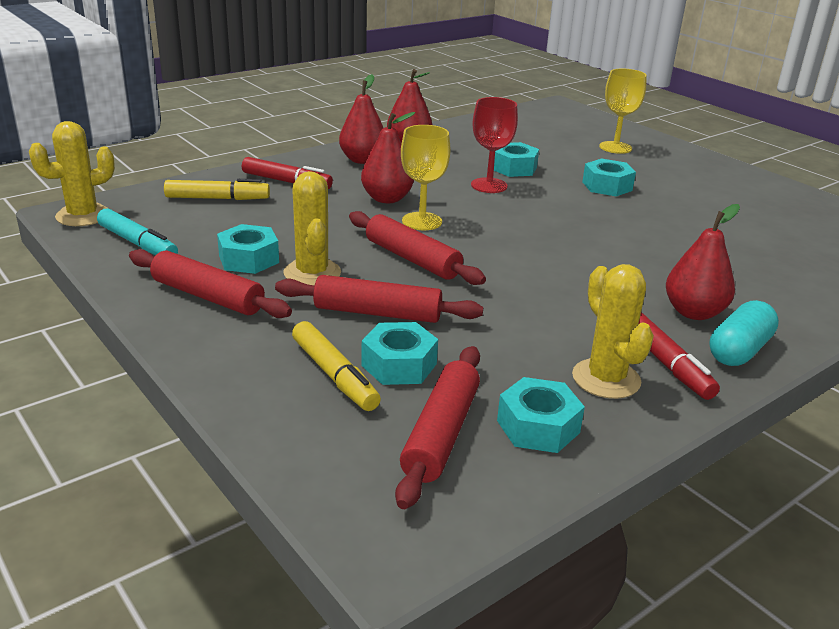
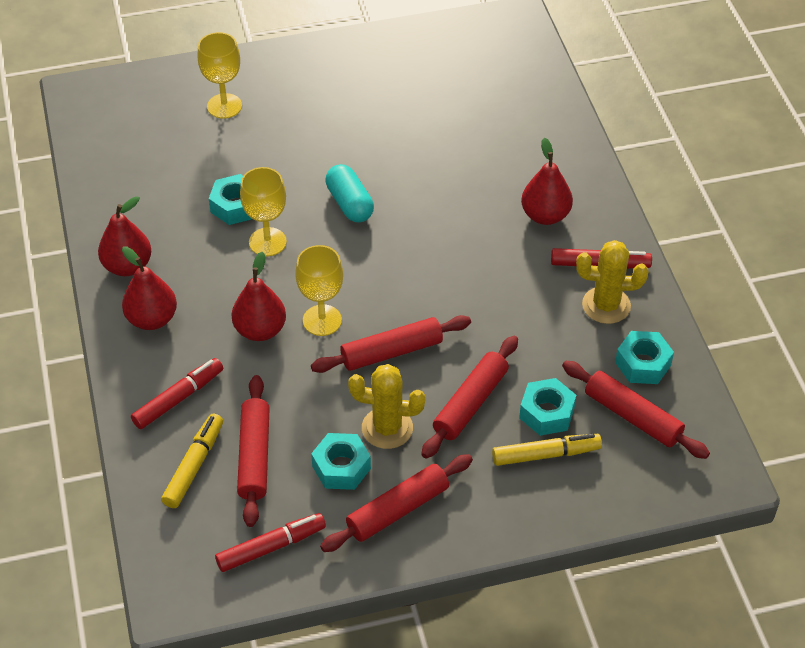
camera: 65 degrees left, 20 degrees up
(83, 216) = (183, 586): yellow cactus -> none
(138, 243) = (271, 547): turquoise marker -> red marker
(241, 219) = (254, 456): none -> red rolling pin
(489, 185) = (267, 242): red goblet -> yellow goblet
(607, 186) = (311, 157): turquoise nut -> none
(739, 350) = (600, 218): turquoise capsule -> turquoise capsule (349, 203)

